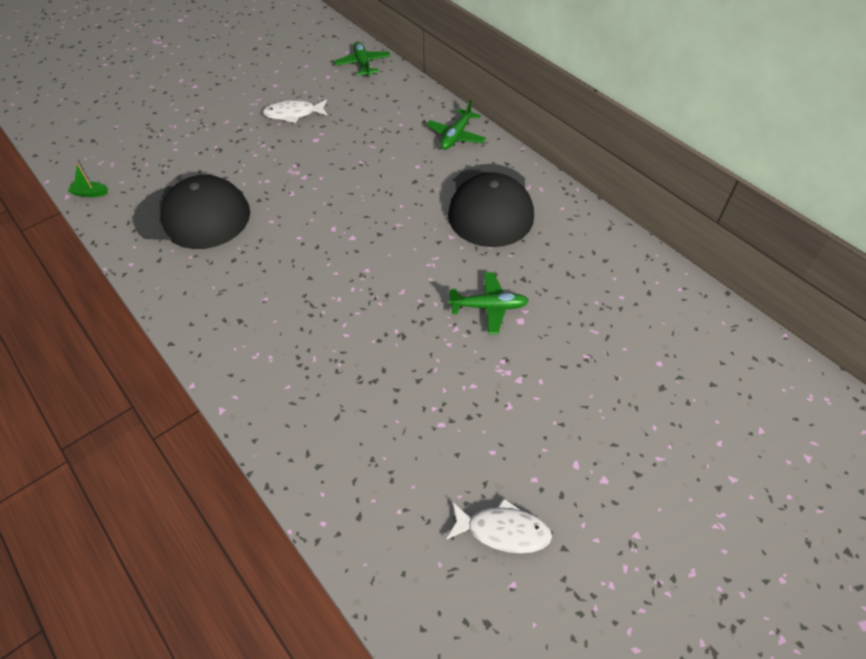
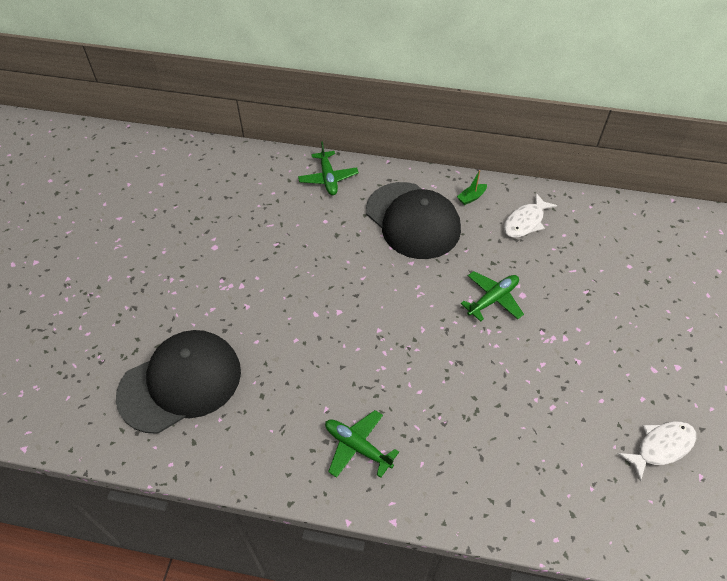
camera: 40 degrees left, 0 degrees up
(90, 193) = (47, 429): green boat -> green boat (471, 197)
(293, 114) = (168, 235): white fish -> white fish (525, 222)
(363, 64) = (181, 156): green plane -> green plane (357, 446)

